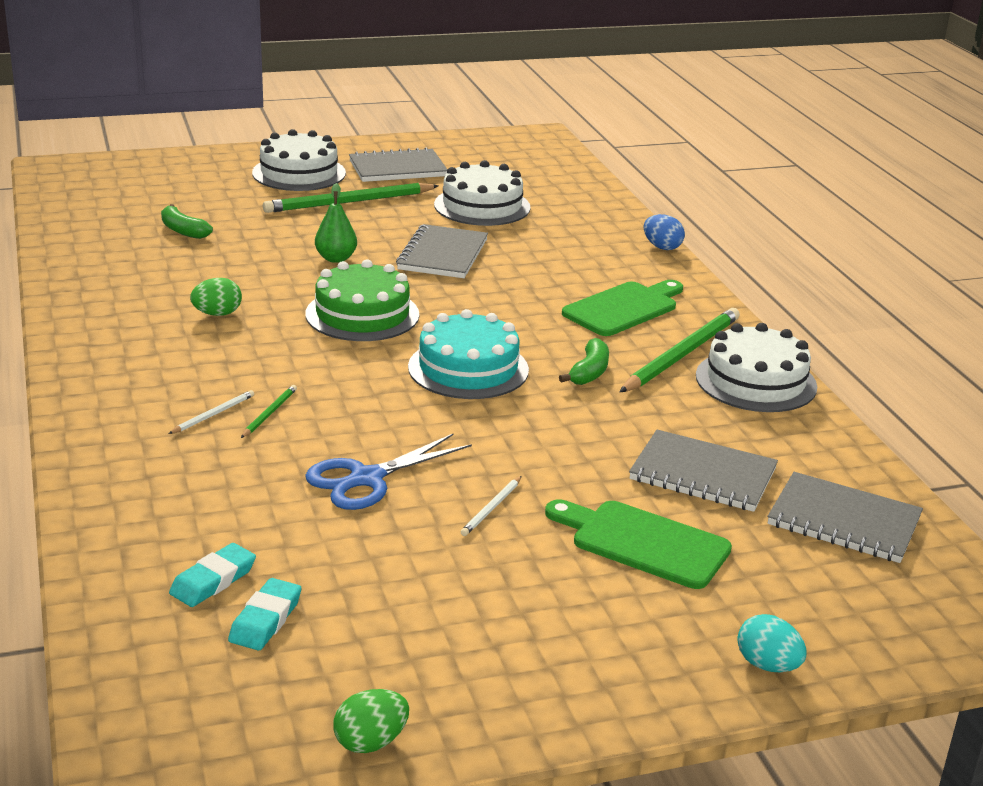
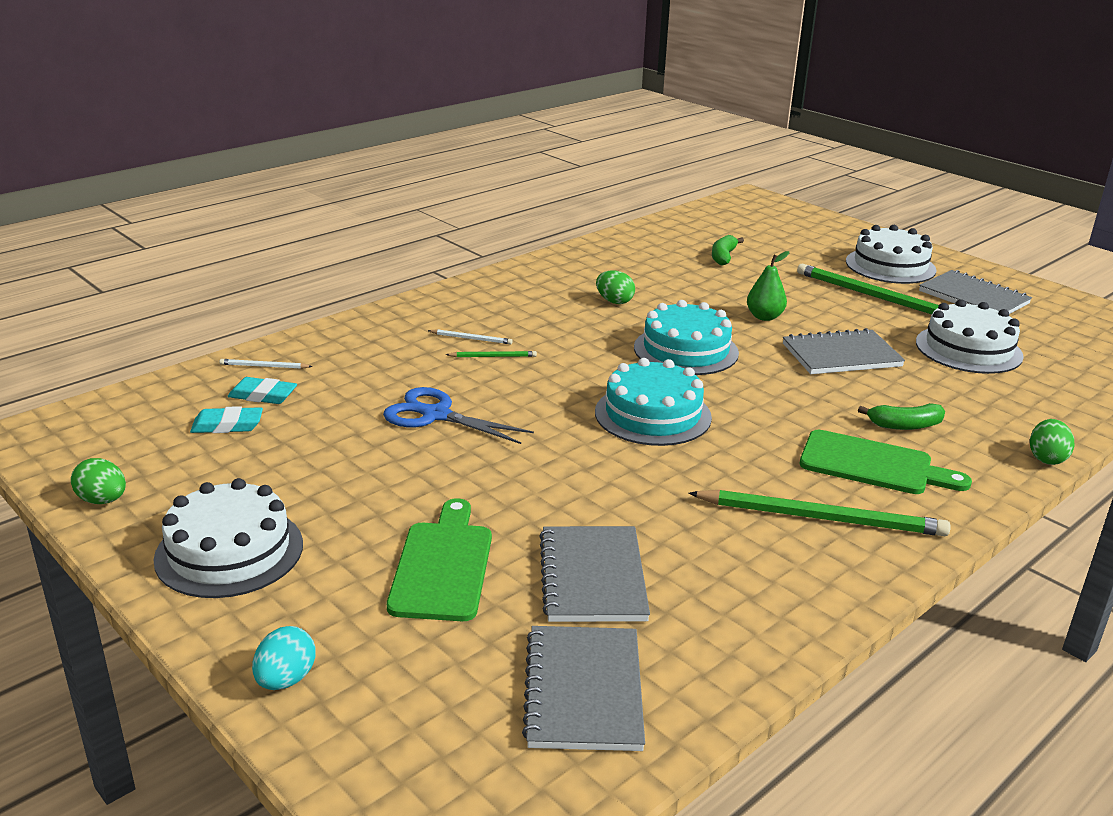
camera: 65 degrees right, 0 degrees up
(362, 314) = (686, 350): green cake -> turquoise cake
(491, 508) = (437, 477): white pencil -> white pencil (264, 366)
(589, 372) = (719, 473): green banana -> green banana (905, 425)
(662, 247) = (1046, 458): blue egg -> green egg
(756, 381) = (822, 576): white cake -> white cake (229, 551)

